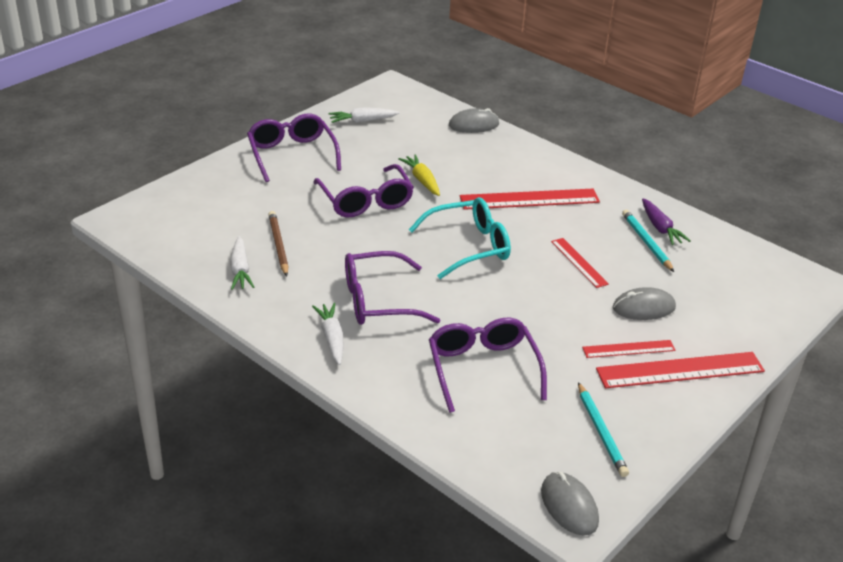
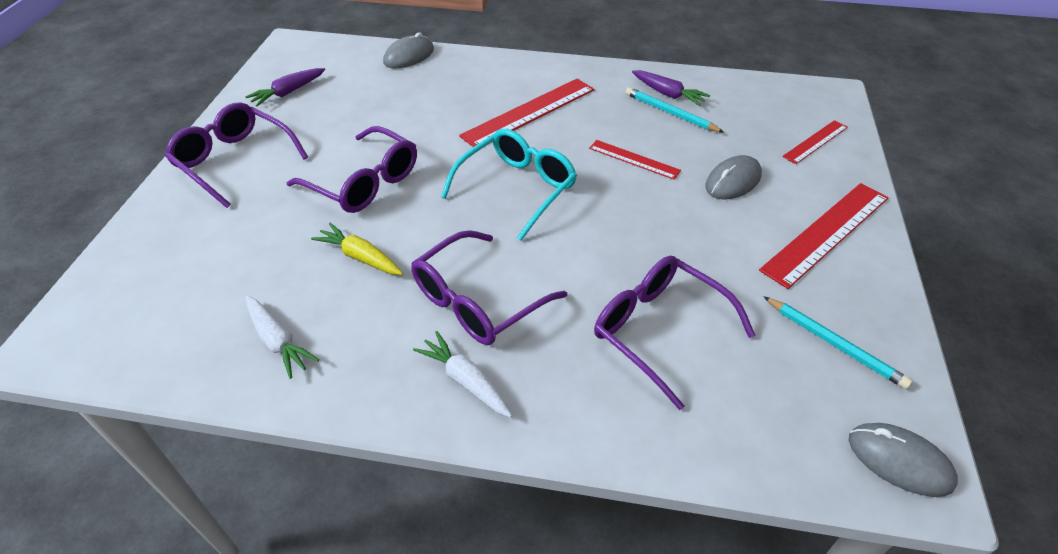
camera: 30 degrees left, 10 degrees up
(278, 245) = (303, 283): brown pencil -> none
(362, 121) = (288, 92): white carrot -> purple carrot
(422, 180) = (406, 134): yellow carrot -> yellow carrot (360, 257)
(628, 349) = (764, 233): red ruler -> red ruler (815, 142)

